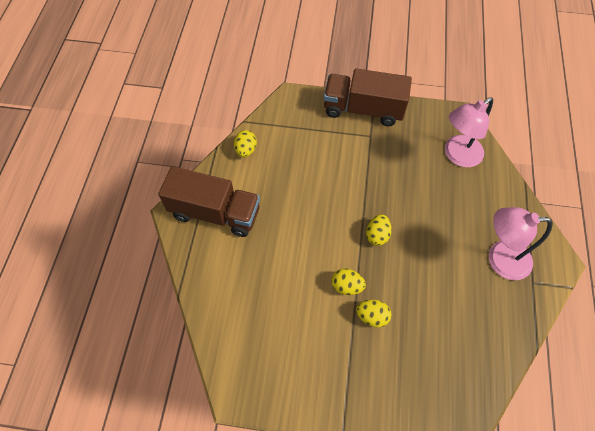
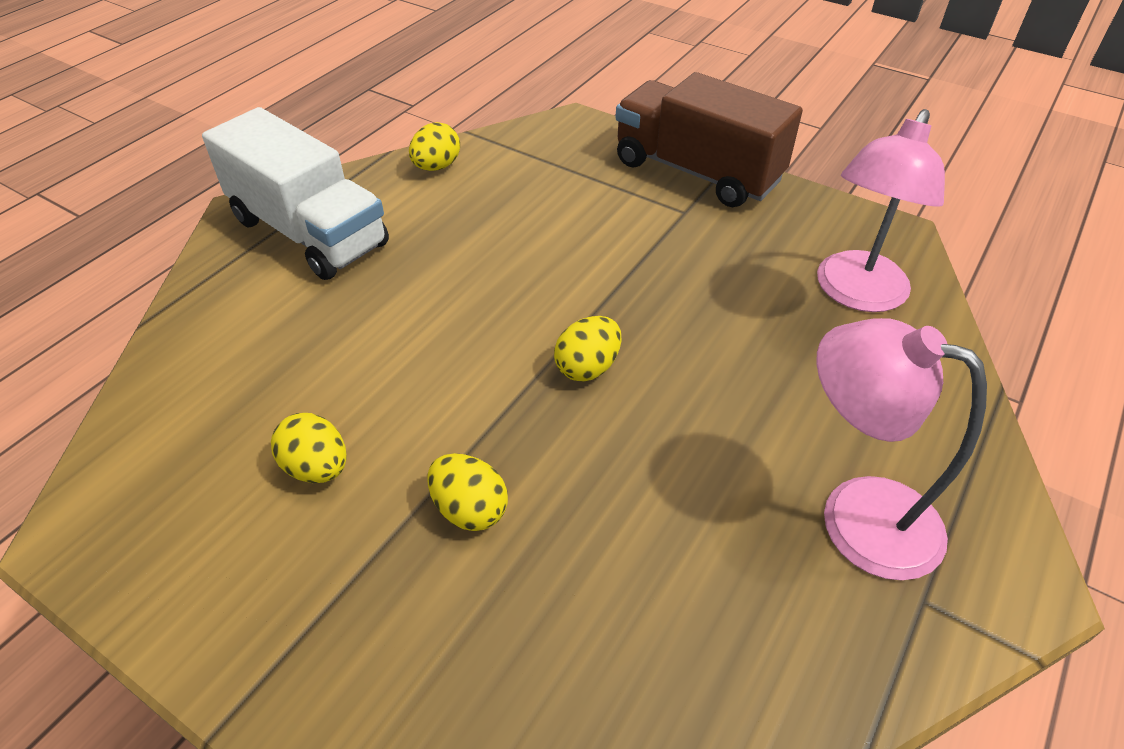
camera: 25 degrees right, 15 degrees down
(215, 213) = (309, 232): brown truck -> white truck
(346, 286) = (457, 432): yellow egg -> yellow egg (317, 468)
(457, 156) = (855, 294): pink lamp -> pink lamp turned 45 degrees counterclockwise

